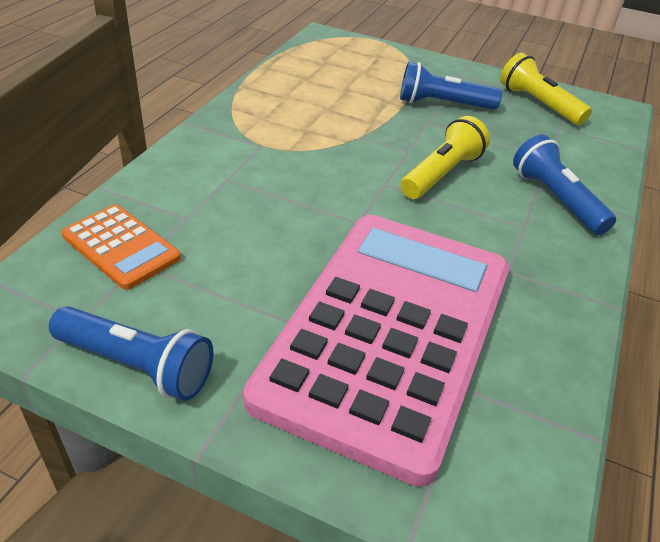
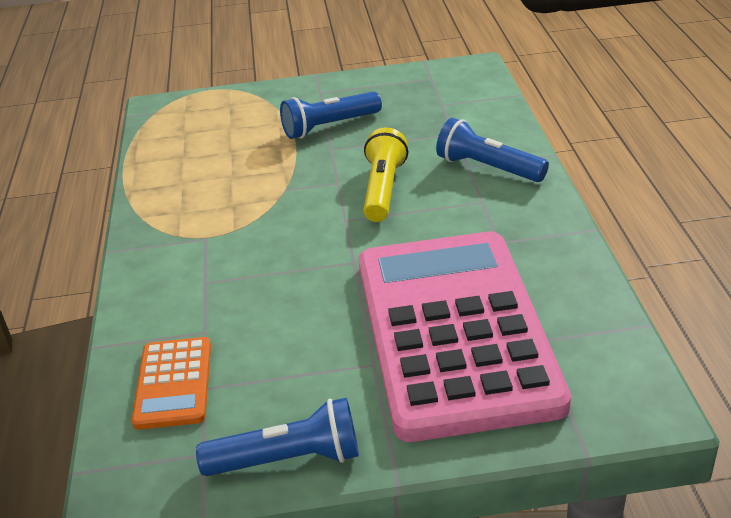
camera: 25 degrees left, 5 degrees down
(121, 247) = (174, 383): orange calculator -> orange calculator turned 75 degrees clockwise
(538, 104) = (408, 91): yellow flashlight -> none

